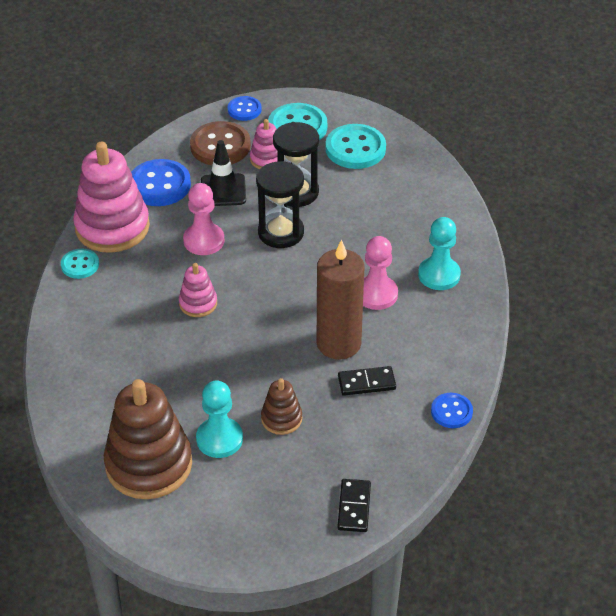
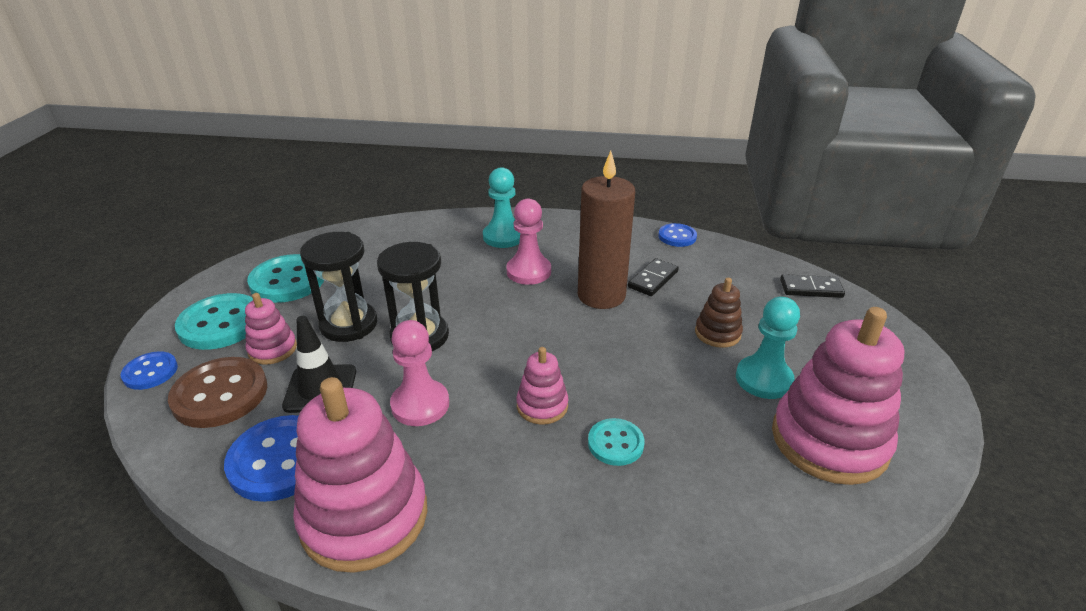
camera: 90 degrees left, 10 degrees down
(80, 265) = (449, 556): turquoise button -> turquoise button (615, 443)
(149, 464) = (829, 440): brown stacking toy -> pink stacking toy
(366, 383) = (653, 279): black domino -> black domino turned 45 degrees clockwise

